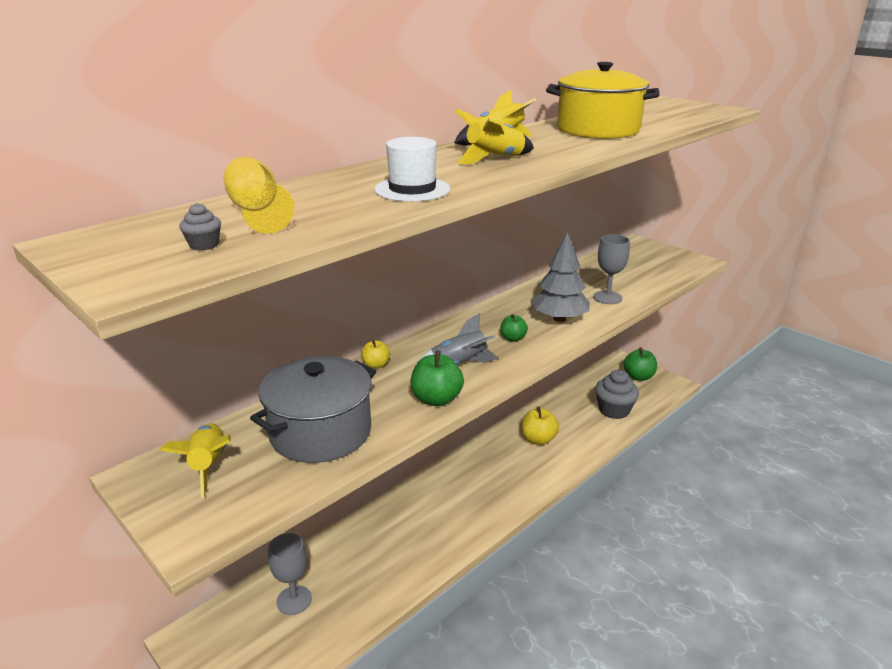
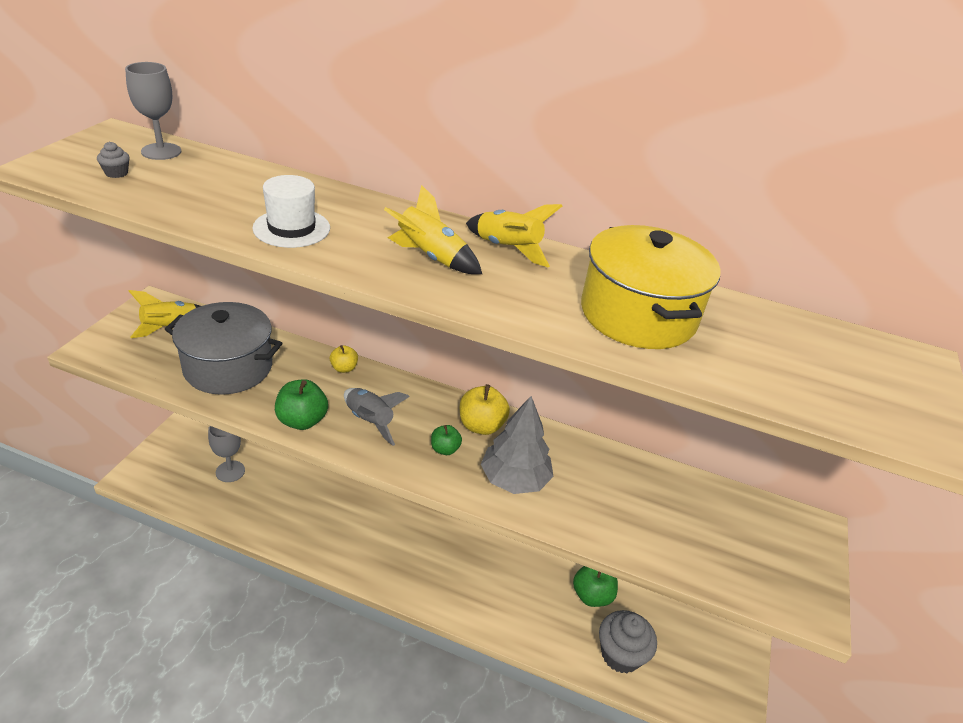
camera: 60 degrees right, 10 degrees up
(257, 212) = (198, 175): yellow goblet -> none
(538, 439) = (515, 585): yellow apple -> yellow apple (481, 426)
(607, 297) = (602, 517): grey goblet -> grey goblet (161, 151)
(638, 377) = (719, 672): green apple -> green apple (592, 595)

